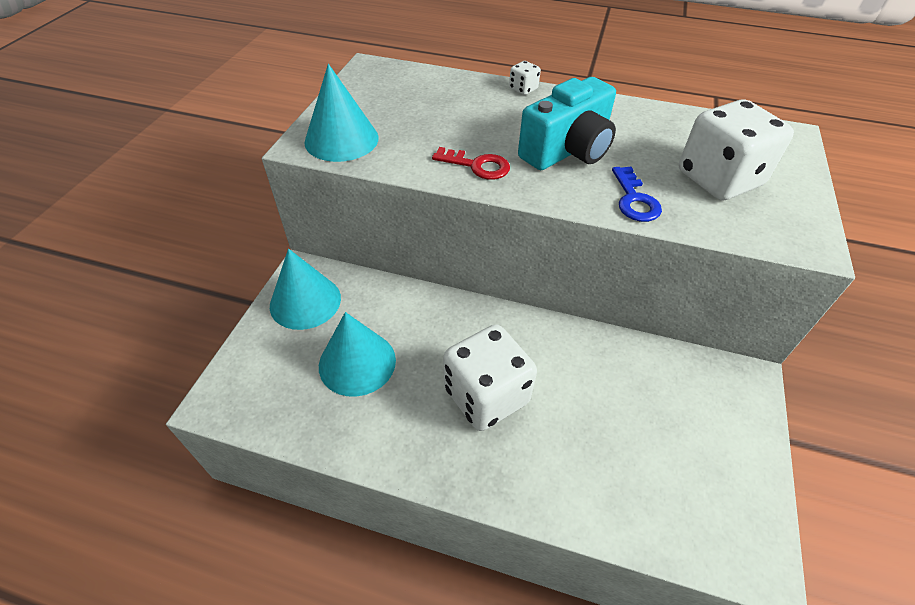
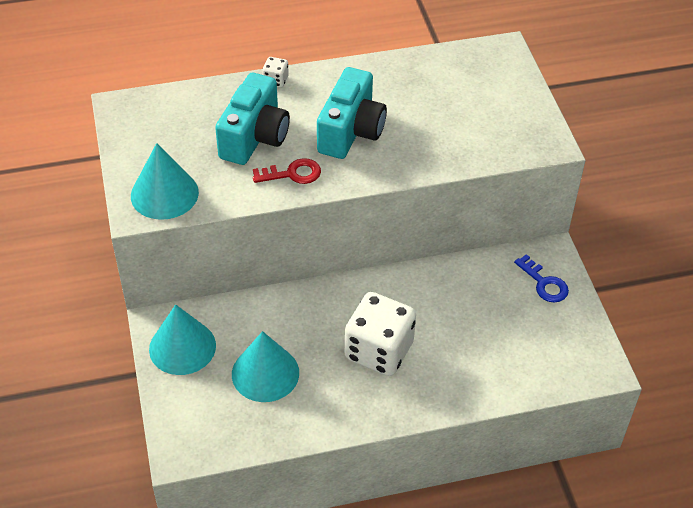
camera: 30 degrees left, 0 degrees up
(466, 124) = (255, 137): none -> turquoise camera
(634, 200) = (423, 156): blue key -> blue key (544, 283)
(719, 179) = (471, 113): white dice -> none

